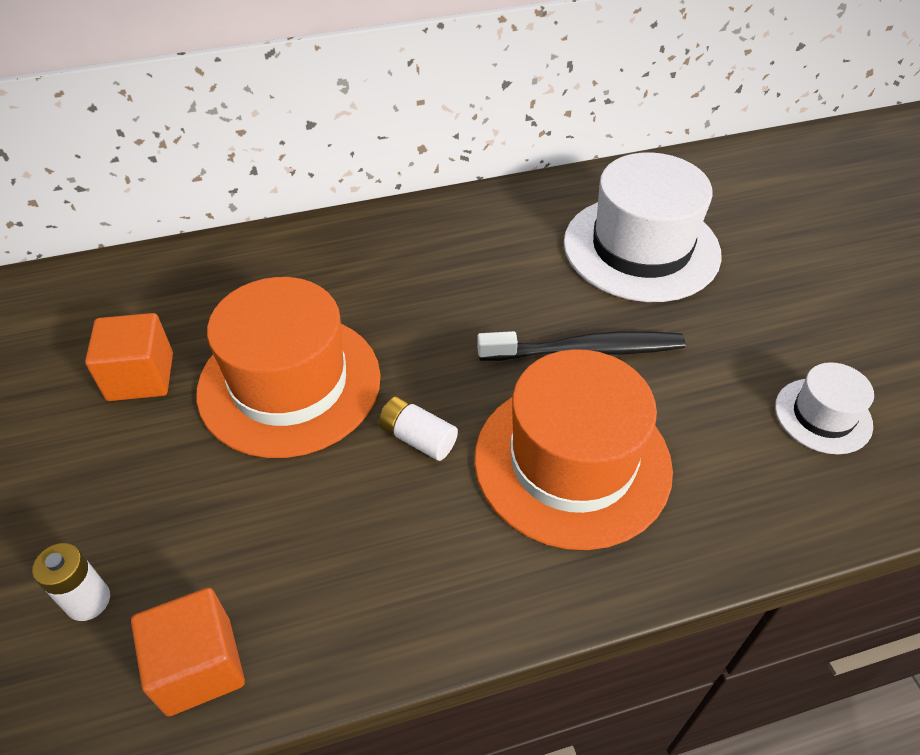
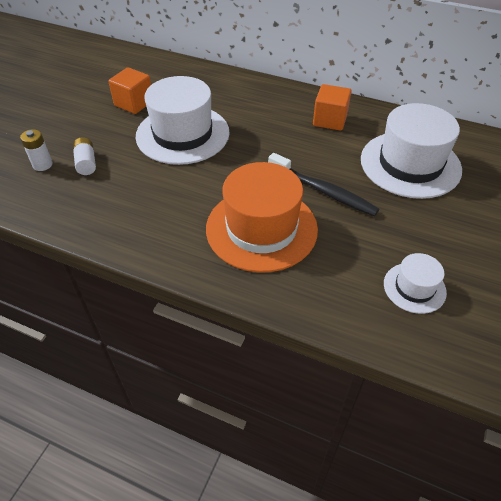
camera: 40 degrees right, 0 degrees up
(199, 666) = (52, 206): orange cube -> orange cube (330, 120)
(289, 383) = (182, 134): orange hat -> white hat
(418, 438) = (208, 181): white battery -> white battery (86, 163)

